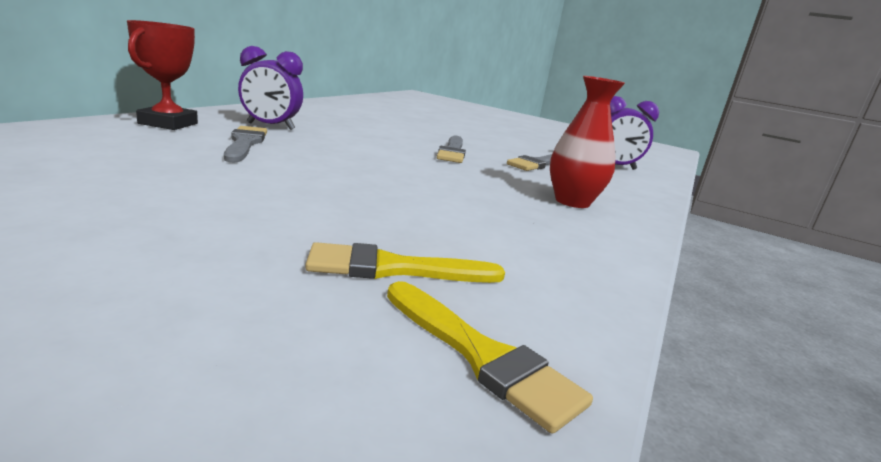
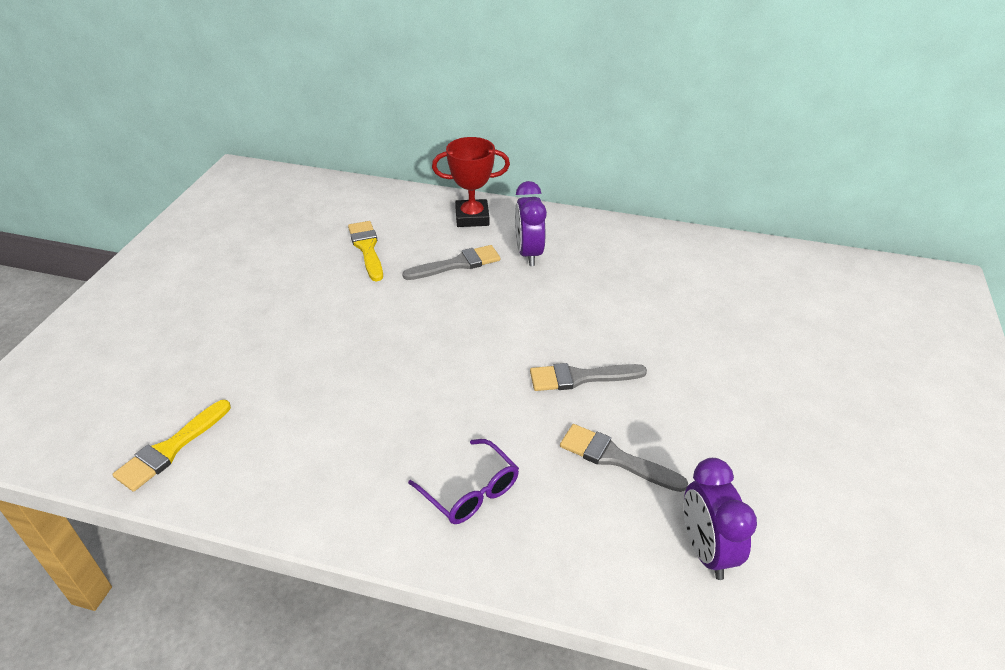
camera: 80 degrees right, 20 degrees up
(394, 268) = (257, 398): yellow brush -> yellow brush (367, 248)
(572, 202) = (471, 492): red vase -> purple glasses

